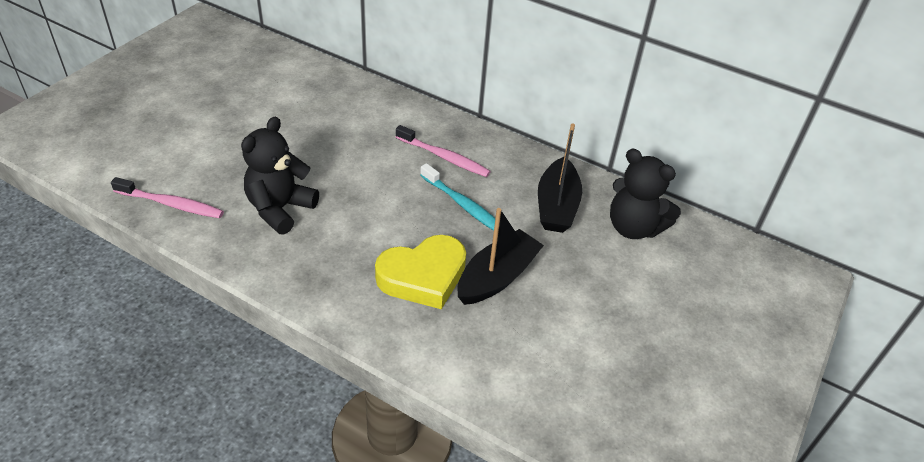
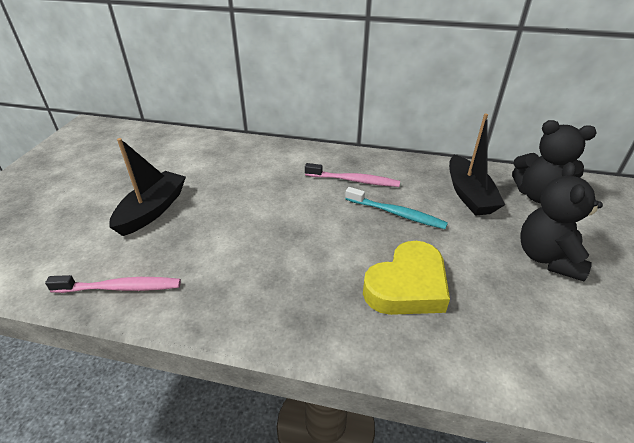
camera: 15 degrees left, 5 degrees down
(280, 209) = (235, 261): black teddy bear -> black teddy bear (547, 258)
(497, 277) = (470, 266): black boat -> black boat (152, 210)

